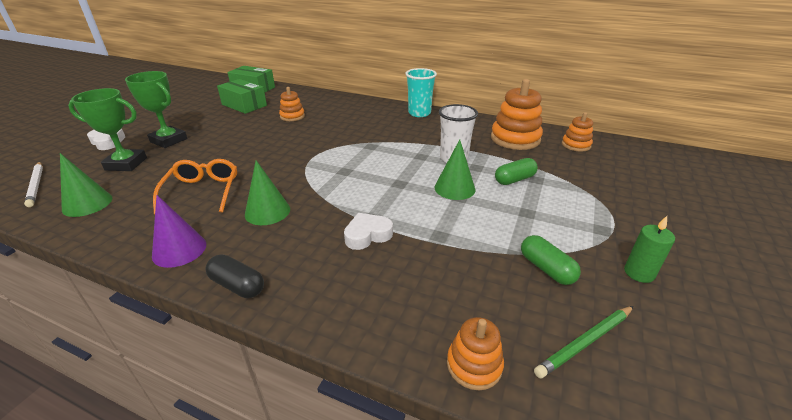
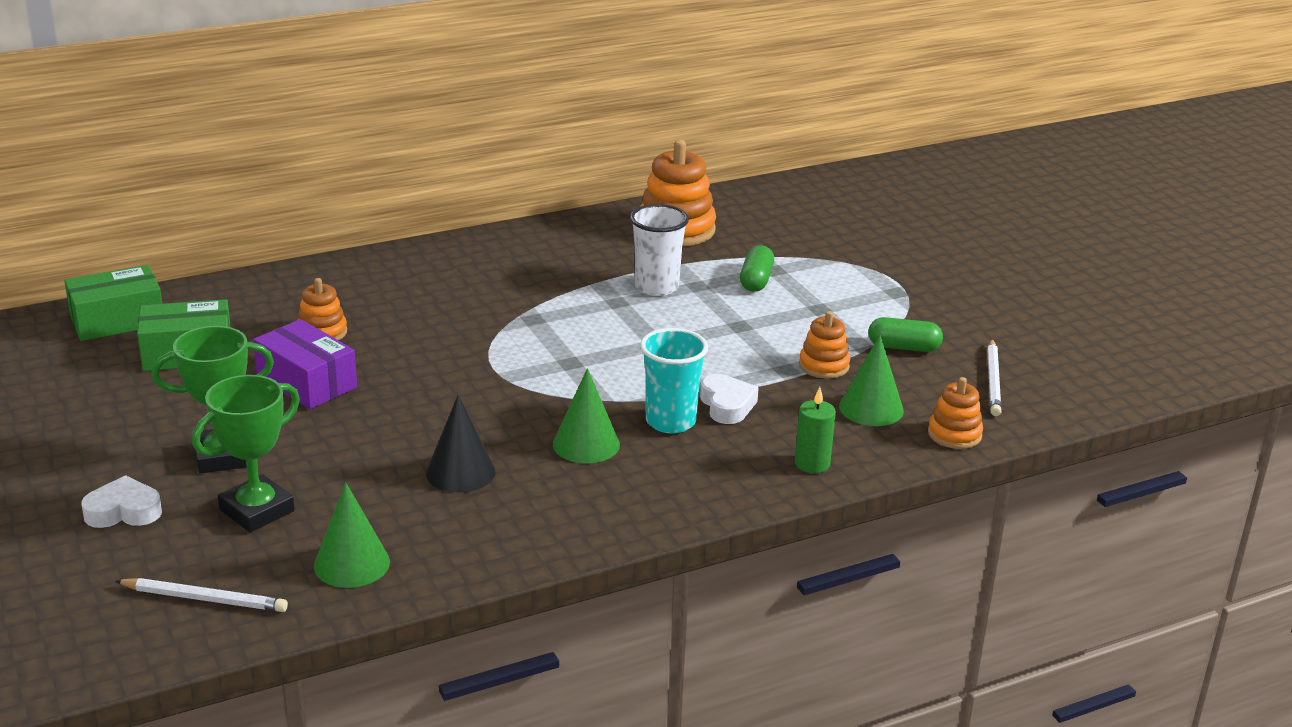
camera: 50 degrees left, 5 degrees down
(179, 250) = (585, 521): purple cone -> none
(202, 191) = (460, 472): orange glasses -> black cone
(237, 285) = (706, 504): black capsule -> none
(248, 130) = (307, 382): none -> purple box
(367, 235) = (727, 405): white heart -> white heart turned 150 degrees clockwise
(419, 113) = (495, 244): turquoise cup -> turquoise cup (670, 421)
(454, 188) = (718, 319): green cone -> green cone (871, 408)
(576, 145) = (748, 208): orange stacking toy -> orange stacking toy (824, 366)
(585, 342) = (993, 380): green pencil -> white pencil
(639, 273) = (963, 314): green candle -> green candle (812, 464)

